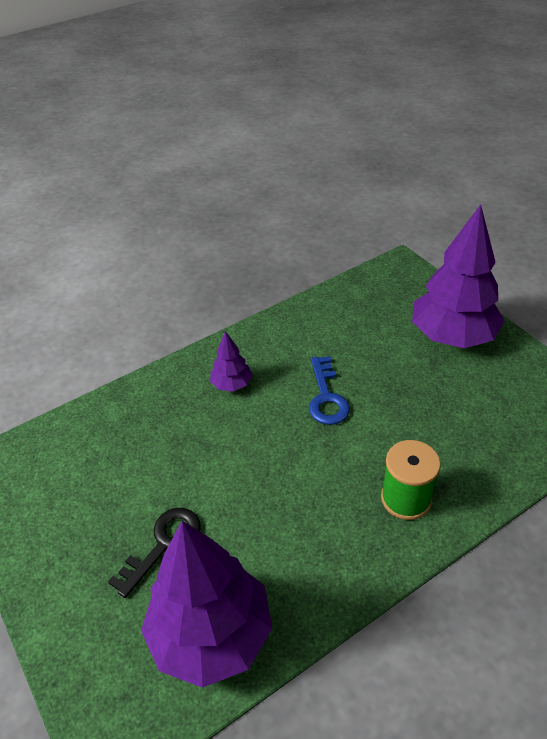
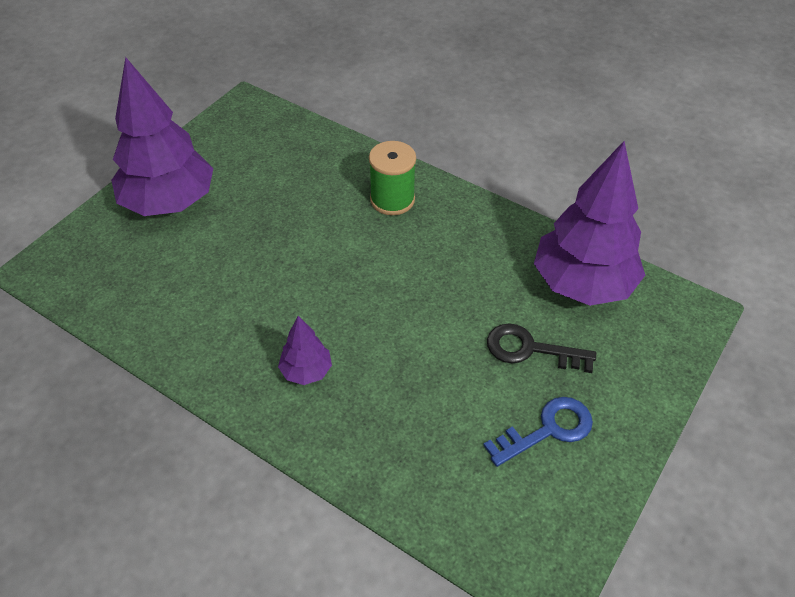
camera: 115 degrees left, 5 degrees up
(326, 397) = (294, 281): blue key -> blue key (548, 430)

